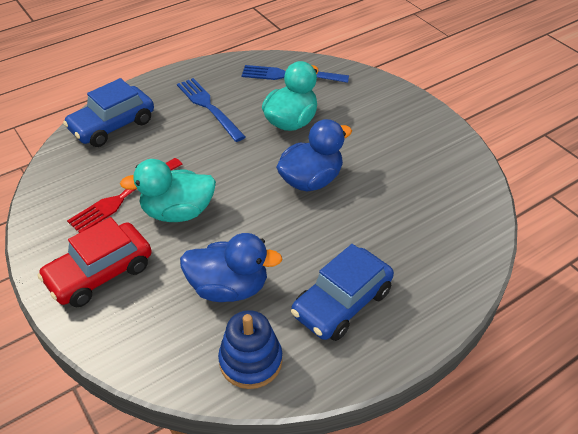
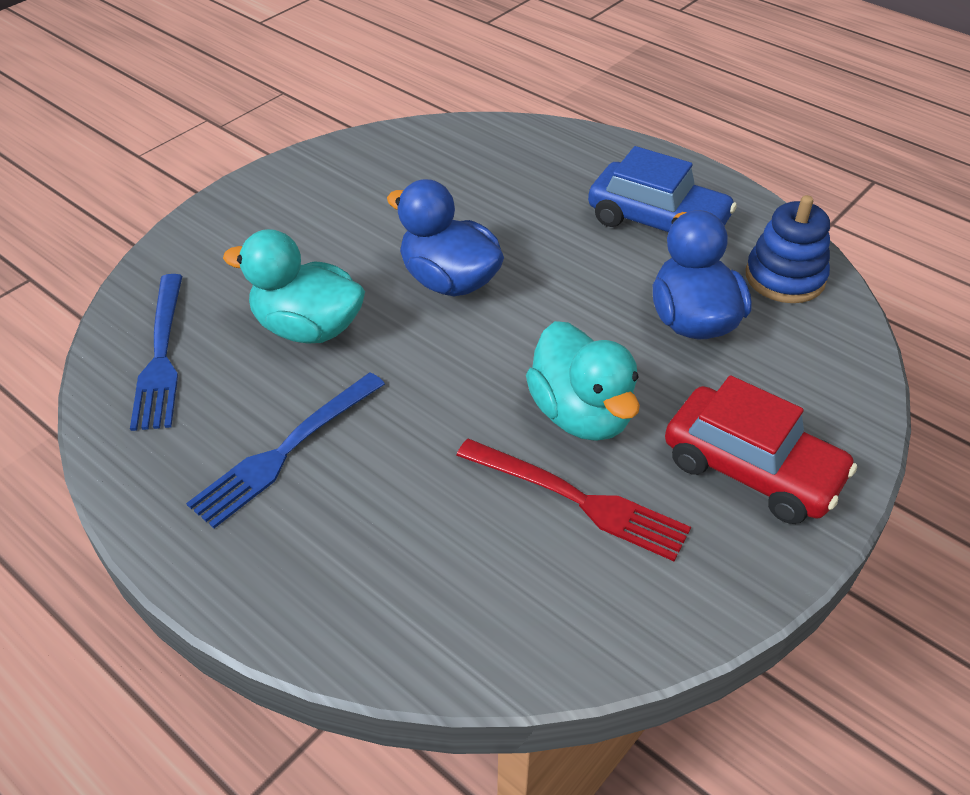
camera: 105 degrees left, 0 degrees up
(112, 125) = (381, 598): blue car -> none

